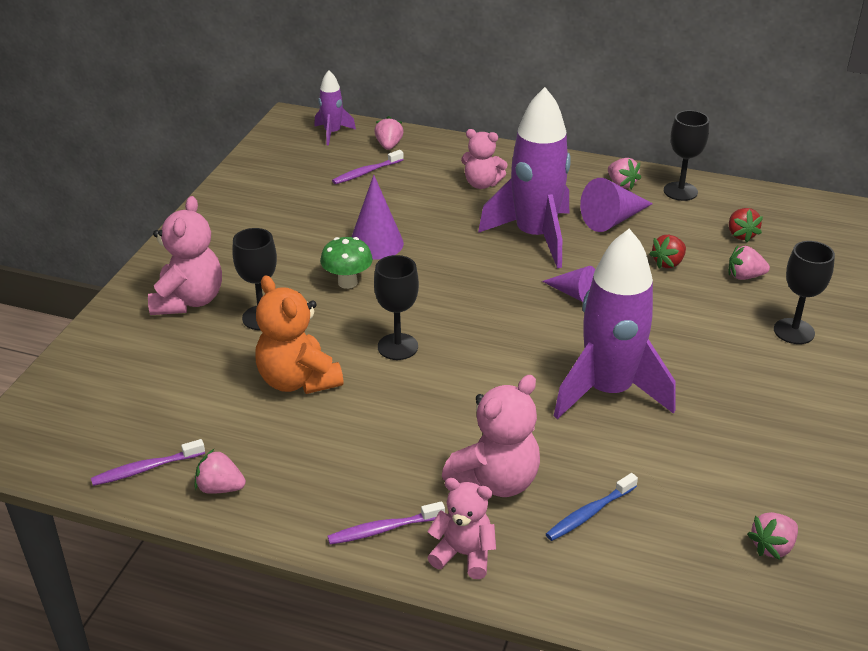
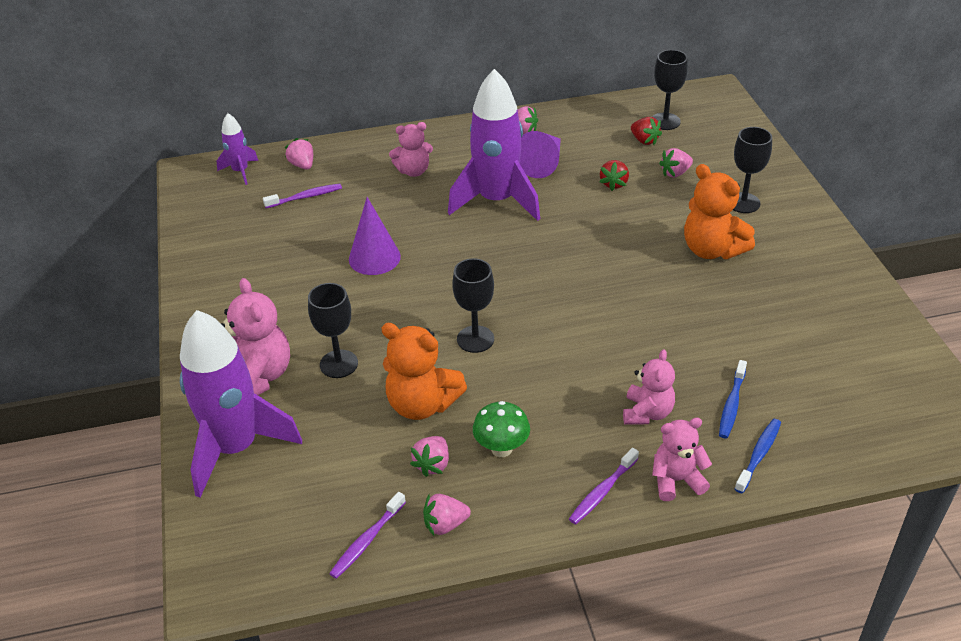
camera: 30 degrees left, 5 degrees up
(347, 282) = (383, 302): green mushroom -> green mushroom (501, 449)
(366, 172) = (305, 197): purple toothbrush -> purple toothbrush turned 135 degrees counterclockwise
(495, 481) = (647, 413): pink teddy bear -> pink teddy bear, size x0.66
(571, 572) = (759, 455): none -> blue toothbrush
(574, 294) = (569, 237): purple cone -> none
(608, 391) = (662, 305): purple rocket -> purple rocket (236, 448)
(680, 191) = (571, 121): black goblet -> black goblet (665, 121)
(713, 362) = (712, 250): none -> orange teddy bear
(772, 547) = (864, 369): pink strawberry -> pink strawberry (432, 464)

